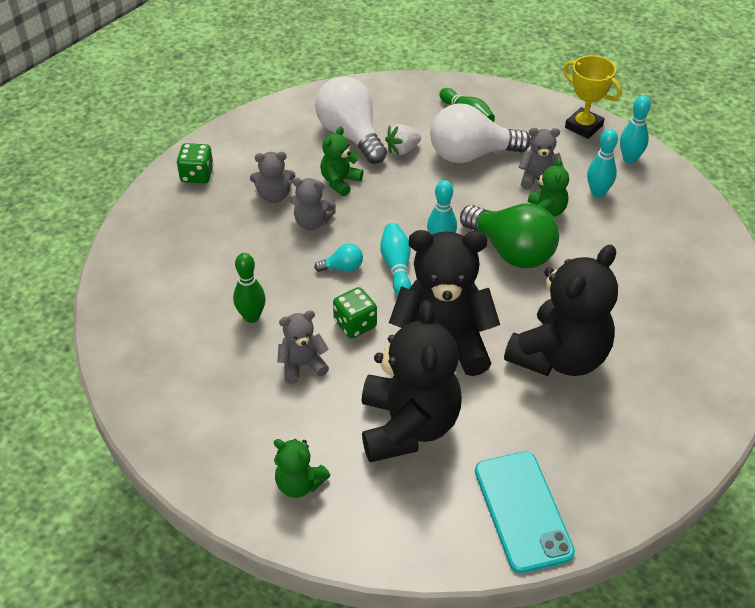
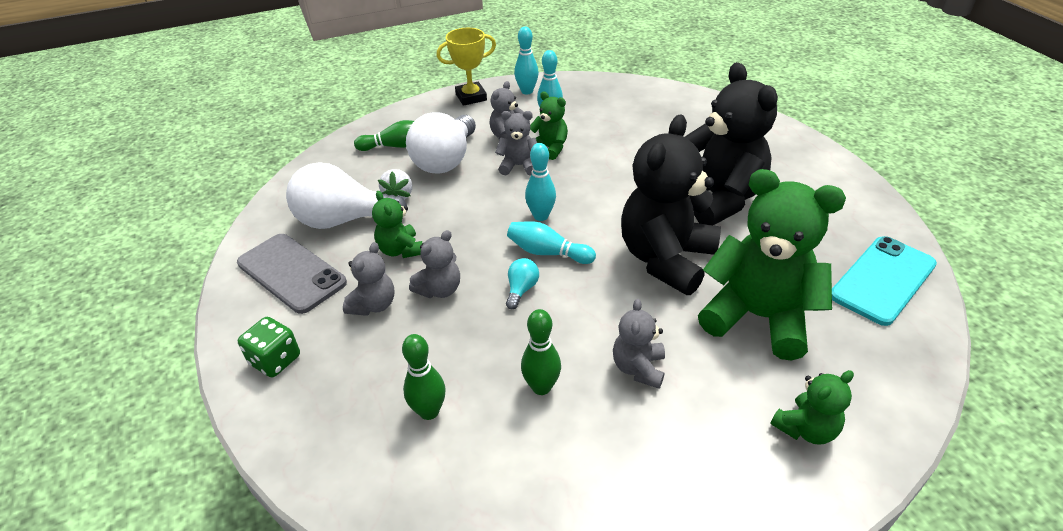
camera: 60 degrees left, 5 degrees down
(198, 268) = (429, 411): none -> green bowling pin
(278, 139) = (291, 273): none -> grey phone
(355, 324) = (605, 308): green dice -> none
(408, 426) = (758, 317): black teddy bear -> green teddy bear
(500, 202) = (518, 166): none -> grey teddy bear
(511, 251) = (581, 181): green light bulb -> none
(523, 511) = (883, 280): turquoise phone -> turquoise phone turned 60 degrees counterclockwise

